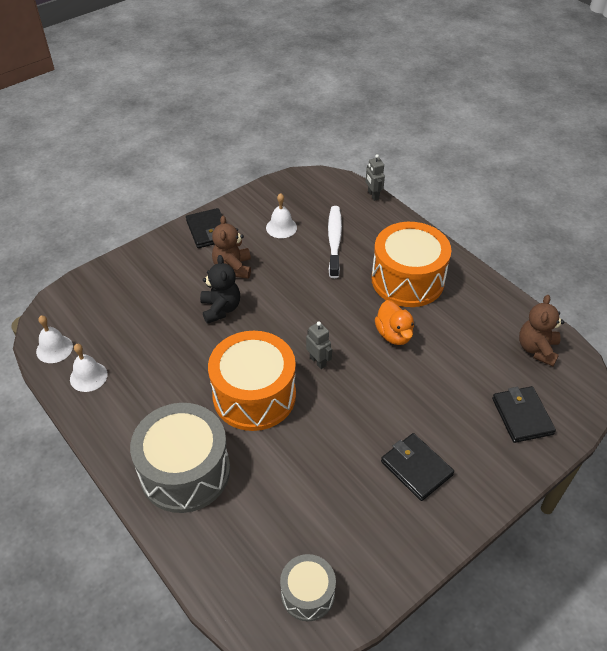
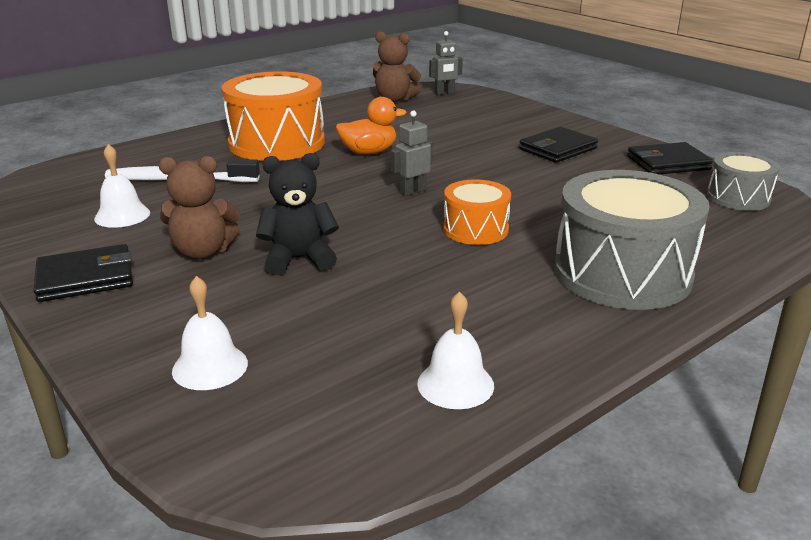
camera: 90 degrees left, 20 degrees down
(54, 349) = (379, 443): white bell -> white bell (210, 367)
(254, 395) = (475, 229): orange drum -> orange drum, size x0.54
(373, 195) = (94, 156): grey robot -> grey robot (444, 93)
(522, 416) = (480, 109): black wallet -> black wallet (668, 163)

